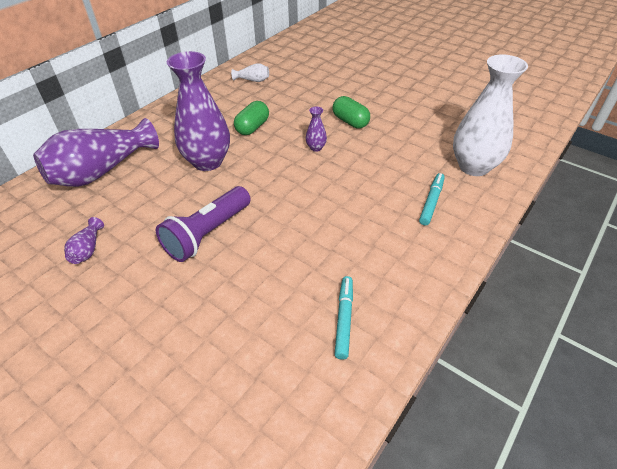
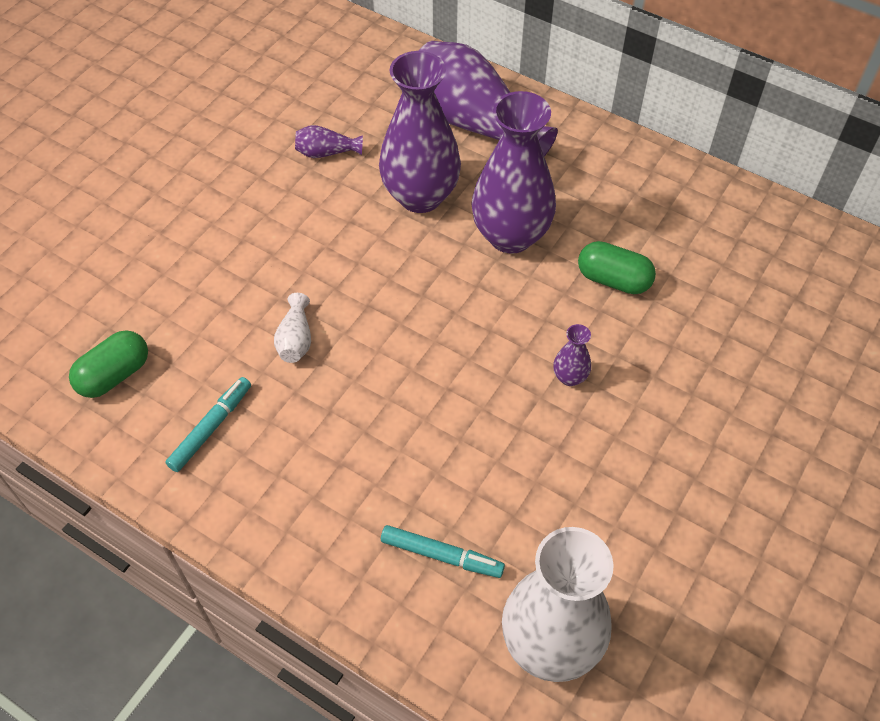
camera: 85 degrees right, 10 degrees up
(157, 199) = (420, 196): none -> purple vase
(207, 233) = (357, 263): purple flashlight -> none
(253, 80) = (772, 259): white vase -> white vase (295, 339)
(344, 320) = (210, 428): turquoise marker -> turquoise marker turned 60 degrees counterclockwise
(350, 122) = (662, 429): green capsule -> green capsule (114, 375)

